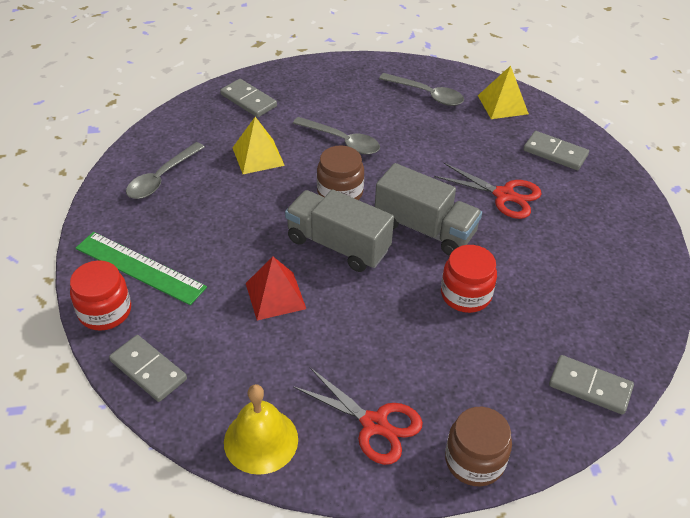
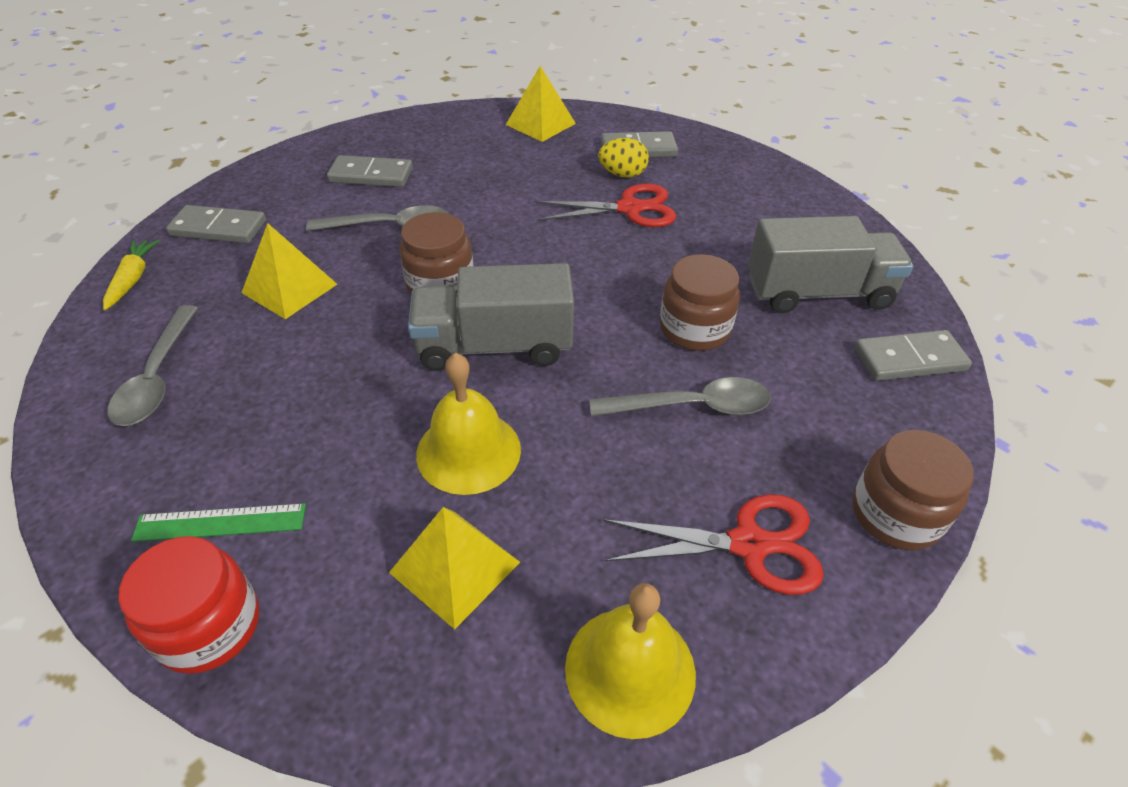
camera: 35 degrees left, 0 degrees up
(140, 267) = (220, 522): green ruler -> green ruler, size x0.62
(148, 370) = (363, 676): grey domino -> grey domino (371, 175)
(186, 114) = (133, 279): none -> yellow carrot
(222, 347) = (454, 567): none -> yellow pyramid
(275, 296) = (468, 451): red pyramid -> yellow bell
(425, 228) = (580, 279): grey truck -> grey truck (817, 293)
(427, 94) = (448, 142): grey spoon -> grey spoon (692, 406)
(466, 294) = (694, 329): red jar -> brown jar
(524, 168) = (622, 174): none -> yellow egg

